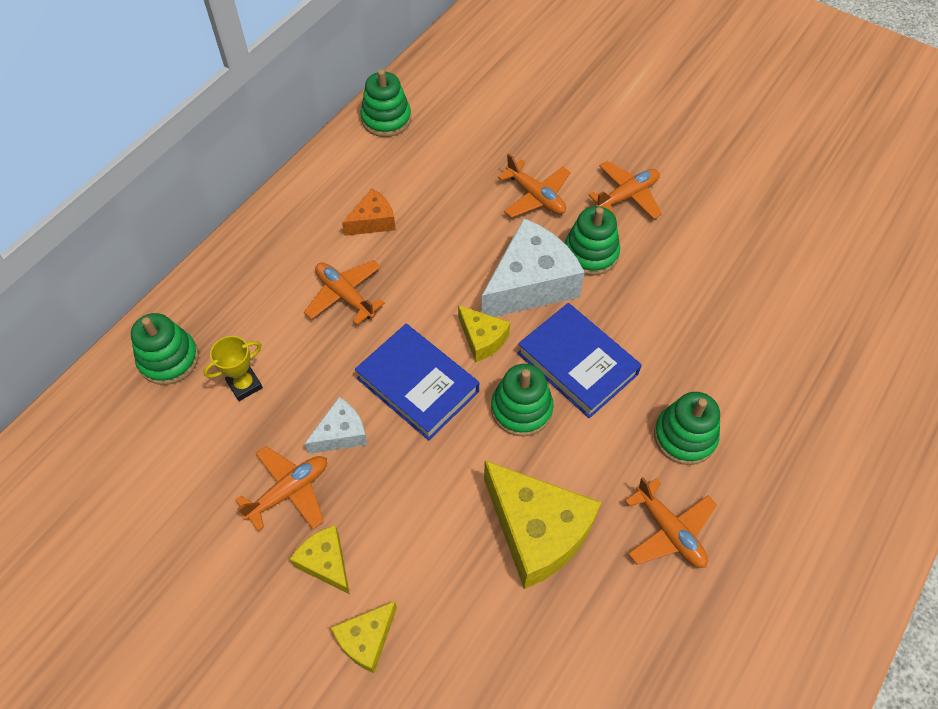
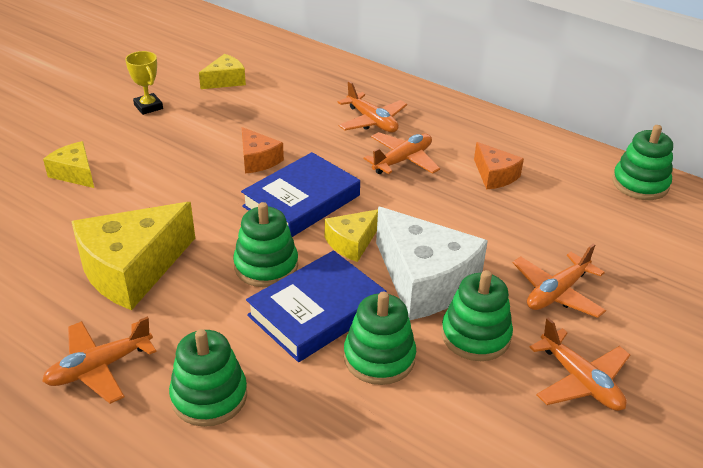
camera: 90 degrees right, 20 degrees down
(169, 359) = (338, 82): green stacking toy -> green stacking toy (379, 357)
(244, 385) = (311, 114): yellow trophy -> yellow trophy (148, 107)
(289, 491) = (211, 136): orange plane -> orange plane (372, 121)
(326, 562) = (145, 154): yellow cheese -> yellow cheese (225, 81)
(341, 434) = (258, 160): white cheese -> orange cheese

